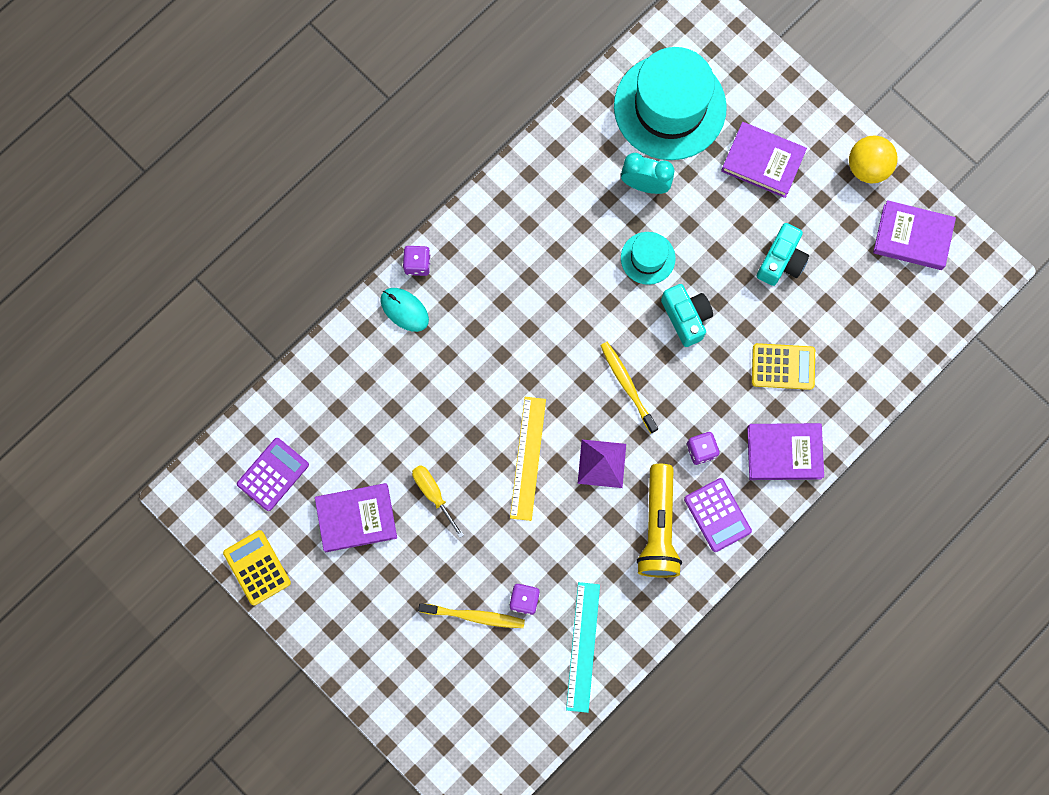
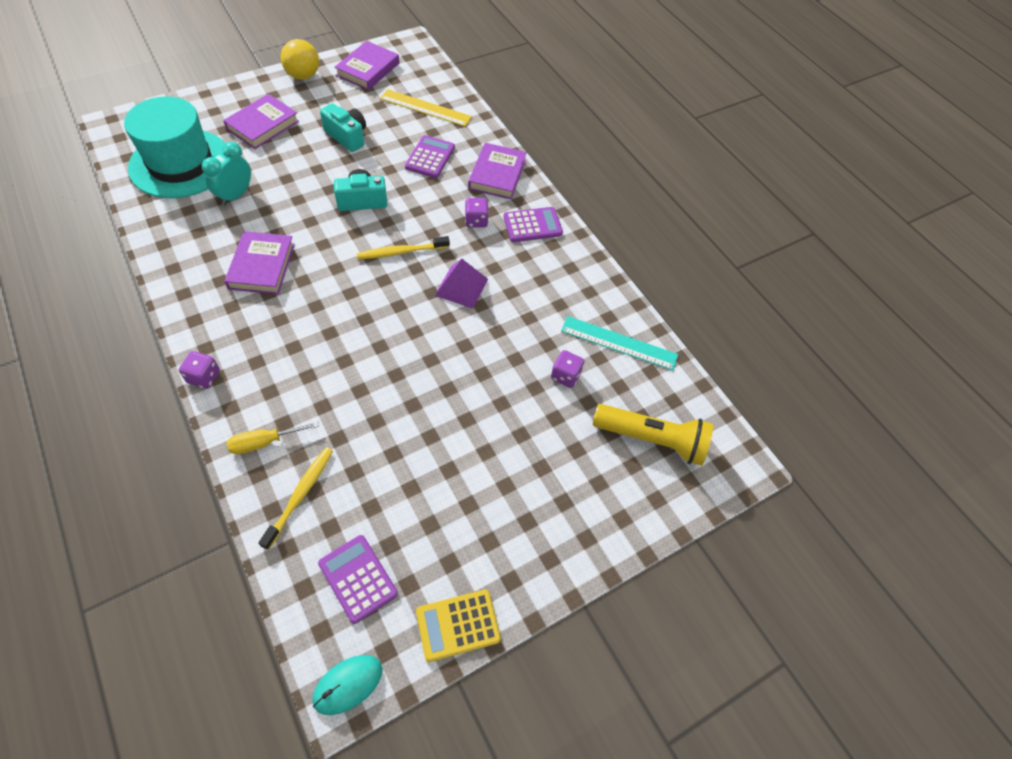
camera: 80 degrees left, 20 degrees down
(356, 518) = (438, 502): purple book -> purple book (262, 266)
(404, 310) = (243, 400): turquoise mouse -> turquoise mouse (348, 684)
(433, 494) = (440, 424): yellow screwdriver -> yellow screwdriver (264, 442)
(474, 616) = (570, 421): yellow toothbrush -> yellow toothbrush (300, 495)
(527, 458) = (435, 338): yellow ruler -> yellow ruler (425, 108)
(648, 258) = (299, 210): turquoise hat -> none
(658, 527) = (530, 264): yellow flashlight -> yellow flashlight (652, 440)
(783, 367) = (430, 157): yellow calculator -> purple calculator

